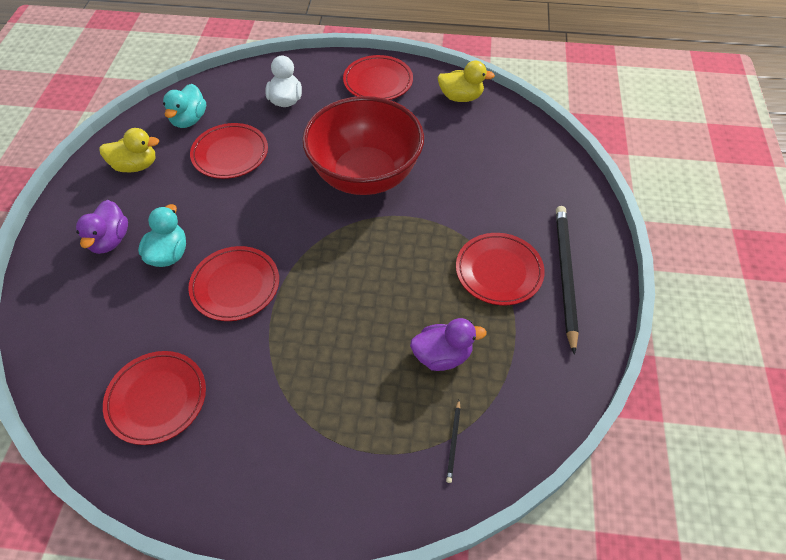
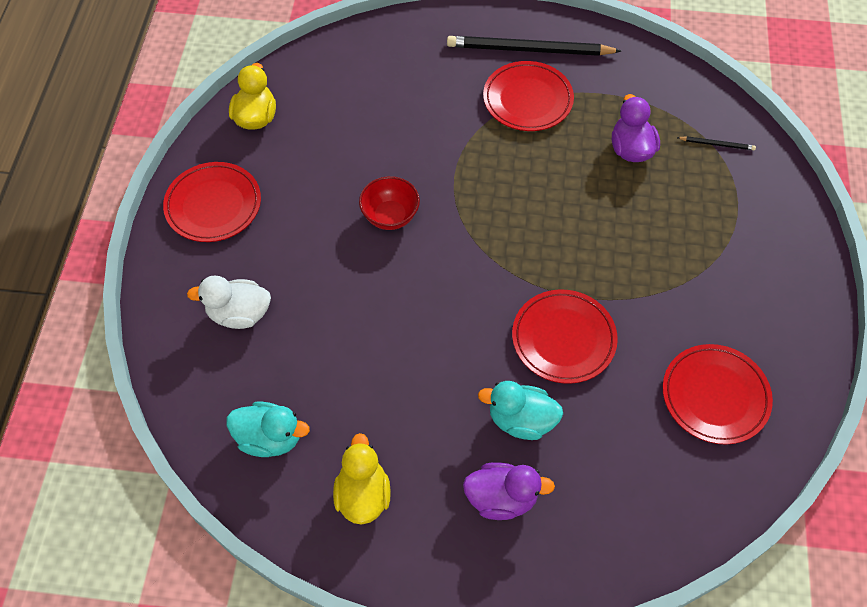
camera: 90 degrees left, 5 degrees up
(230, 154) = (345, 372): red plate -> none
(365, 175) = (390, 216): red bowl -> red bowl, size x0.42

